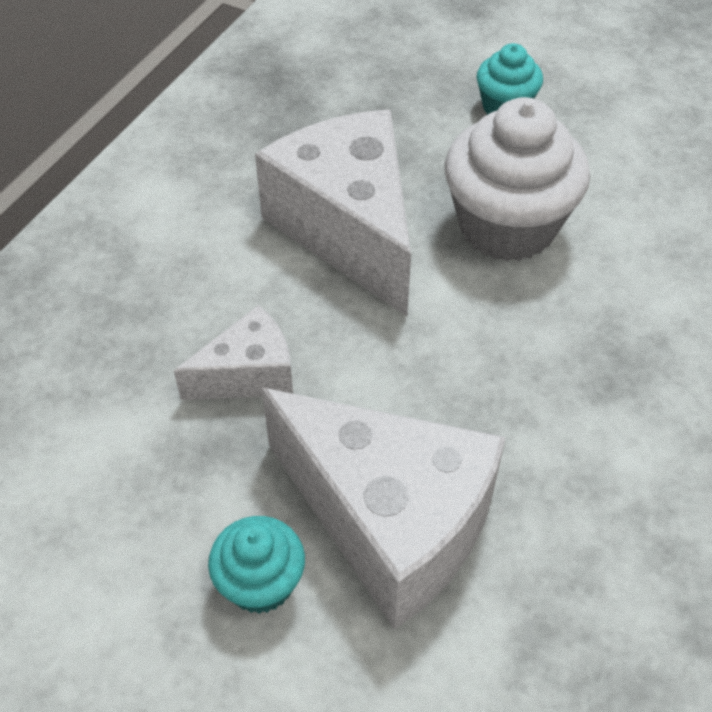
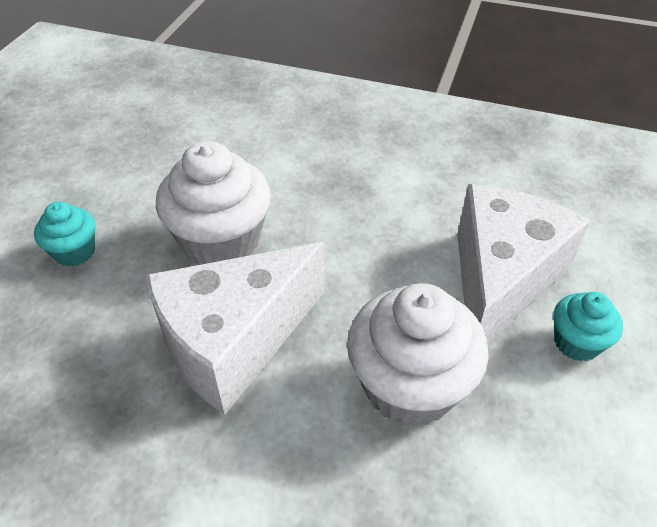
camera: 100 degrees left, 5 degrees down
(248, 375) = (409, 386): white cheese -> white cupcake

